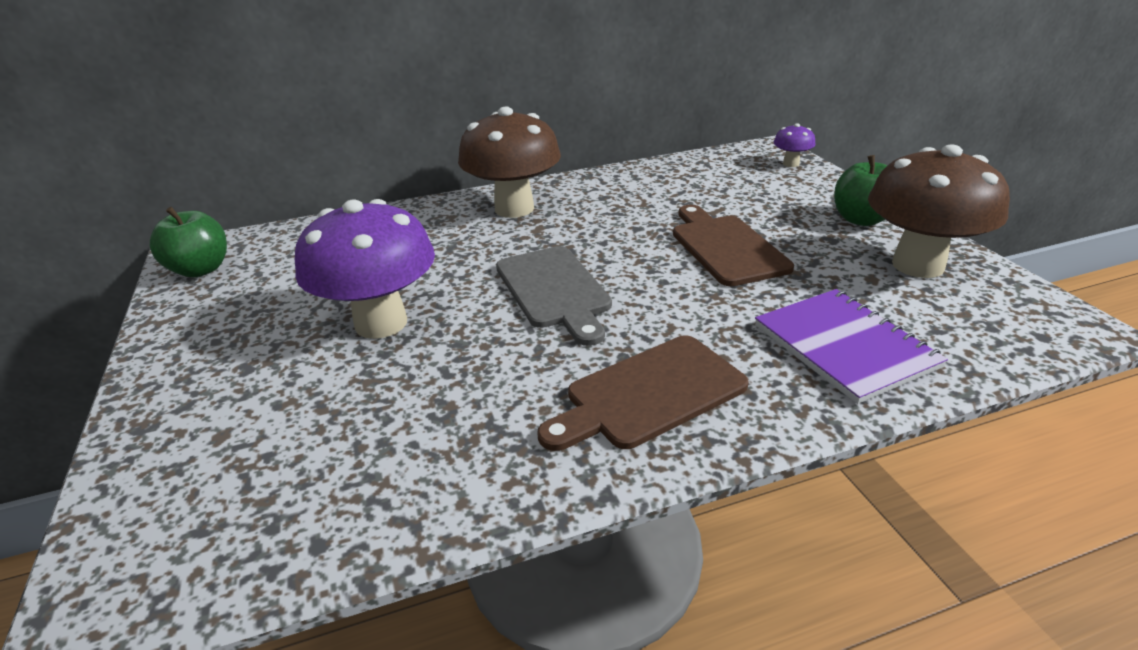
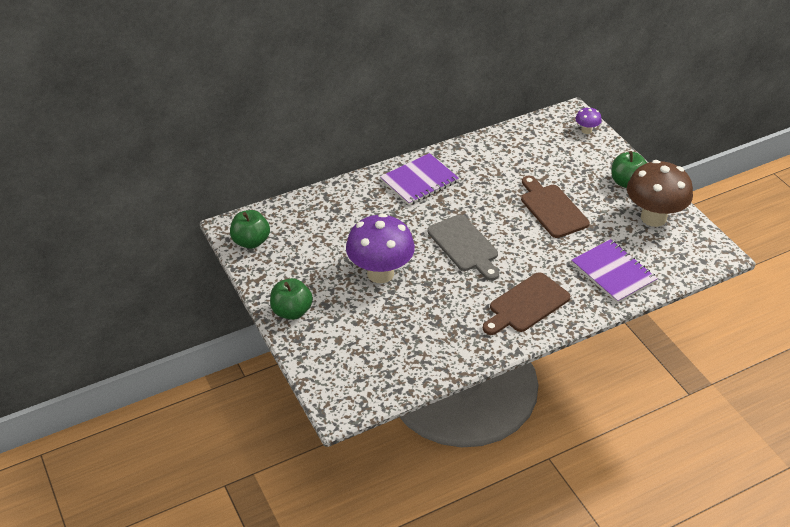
camera: 10 degrees left, 10 degrees up
(174, 375) = (292, 311): none -> green apple
(514, 209) = (419, 181): brown mushroom -> purple notebook

